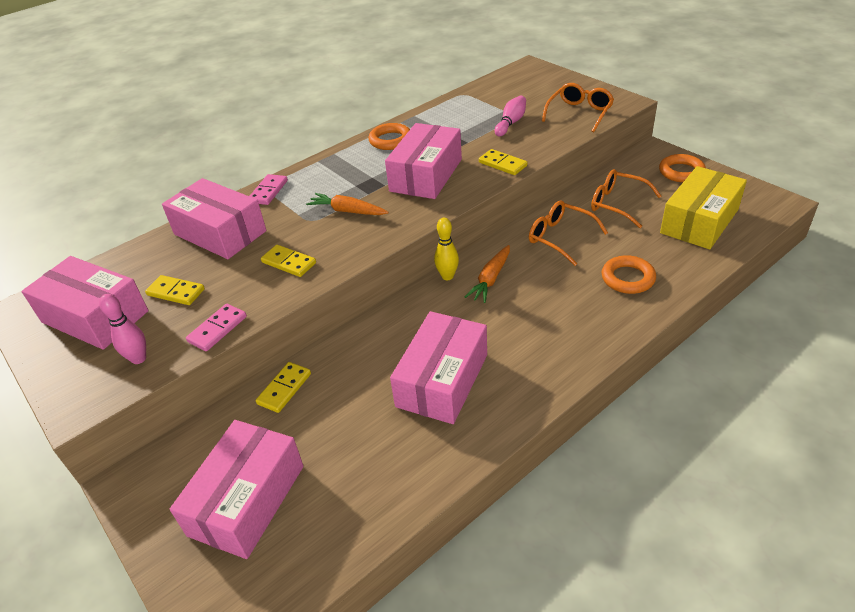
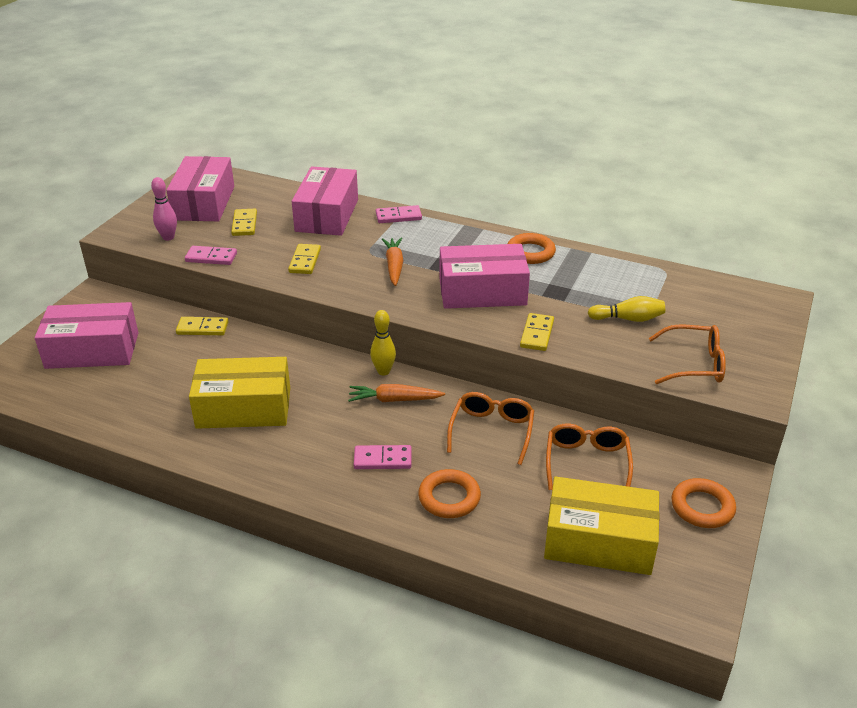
camera: 60 degrees right, 5 degrees down
(442, 380) = (244, 408): pink box -> yellow box
(511, 123) = (628, 319): pink bowling pin -> yellow bowling pin
(565, 304) = (382, 459): none -> pink domino

